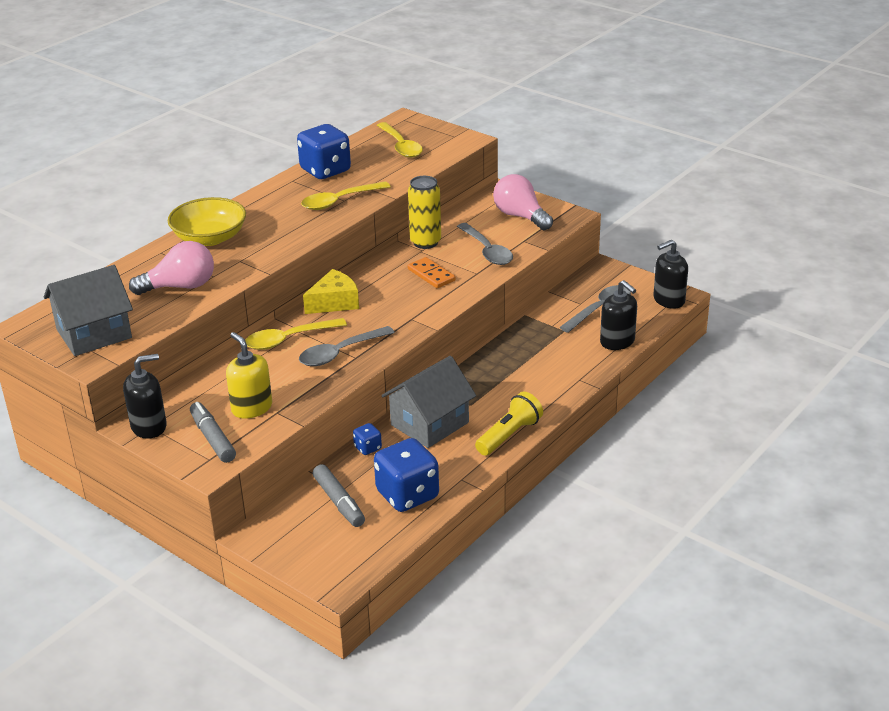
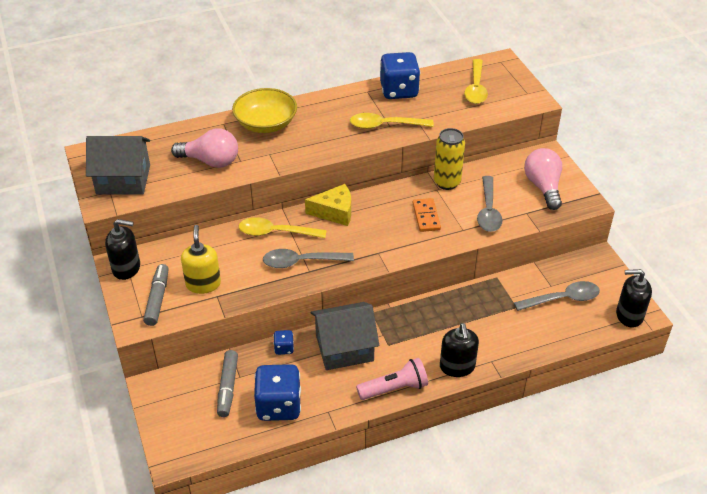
camera: 30 degrees right, 10 degrees up
(509, 435) = (394, 388): yellow flashlight -> pink flashlight
(617, 342) = (551, 338): black soap dispenser -> black soap dispenser (457, 367)

